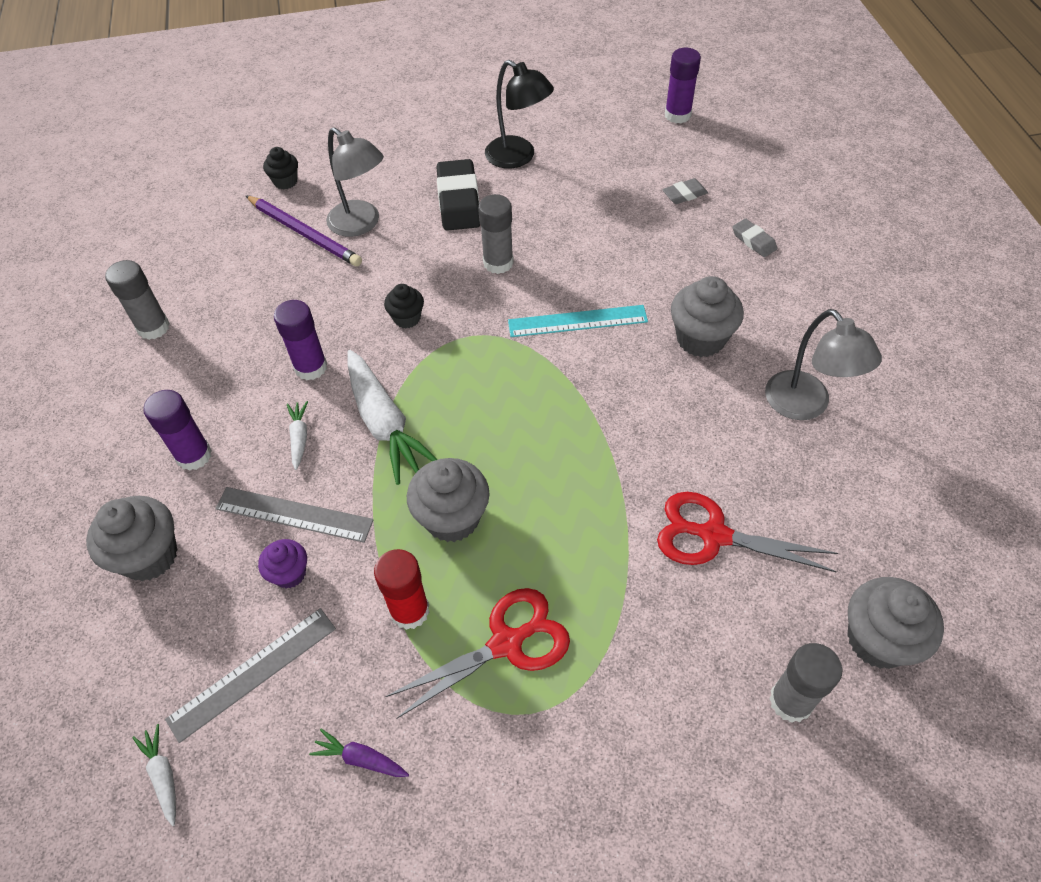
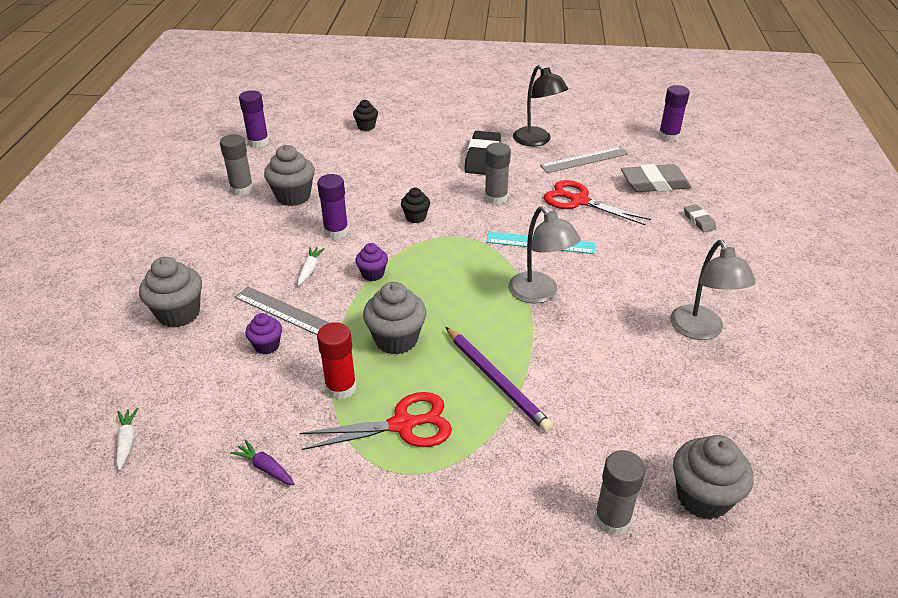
camera: 15 degrees right, 15 degrees down
(194, 455) = (234, 264): purple glue stick -> purple glue stick (258, 142)
(253, 673) = (215, 397): grey ruler -> grey ruler (584, 160)
(304, 233) = (366, 157): purple pencil -> purple pencil (496, 380)
(361, 224) = (407, 159): grey lamp -> grey lamp (539, 294)
(384, 424) = (373, 274): white carrot -> purple cupcake
(684, 194) = (654, 183): grey eraser -> grey eraser, size x1.93
(700, 339) = (632, 272): grey cupcake -> grey cupcake (293, 196)
(714, 535) = (592, 396): red scissors -> red scissors (579, 201)

